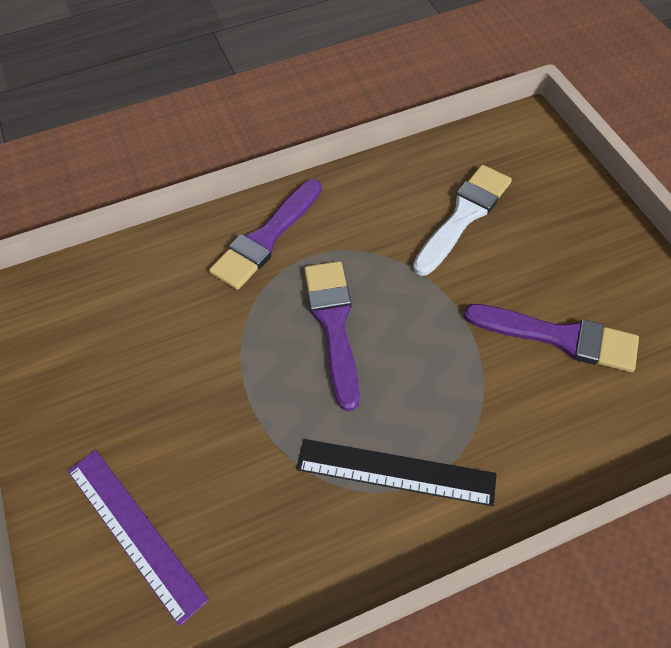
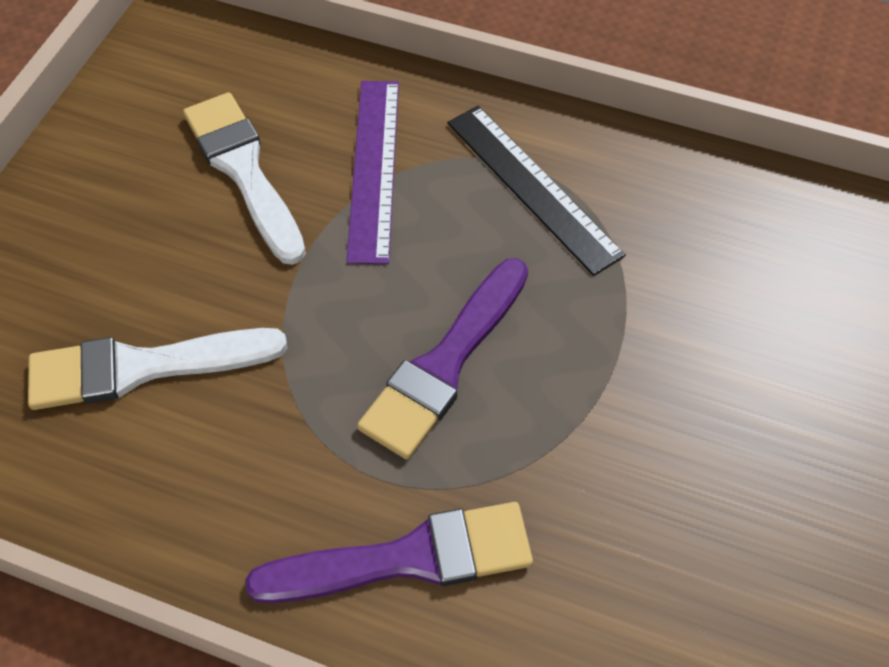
camera: 140 degrees left, 0 degrees up
(135, 532) = (834, 322): purple ruler -> purple ruler (374, 168)
(559, 337) = (244, 170): purple brush -> white brush

